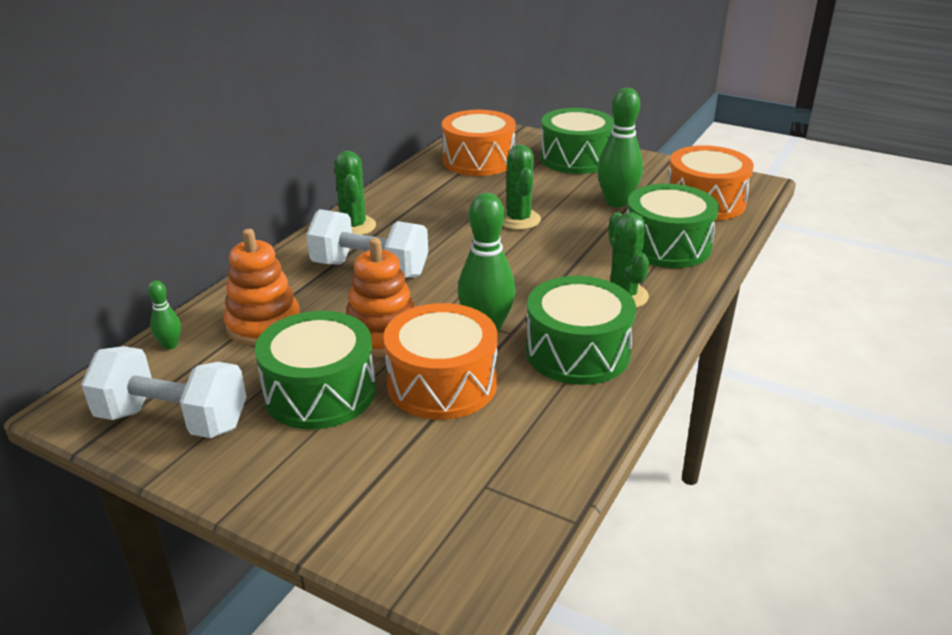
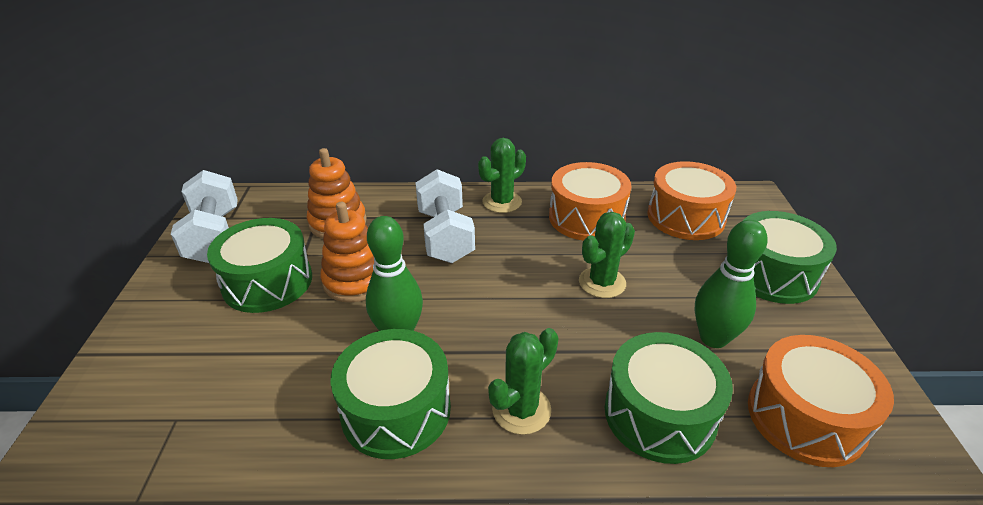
camera: 60 degrees right, 5 degrees up
(170, 345) = (294, 198): green bowling pin -> none
(442, 383) = (305, 339): orange drum -> orange drum (586, 218)

